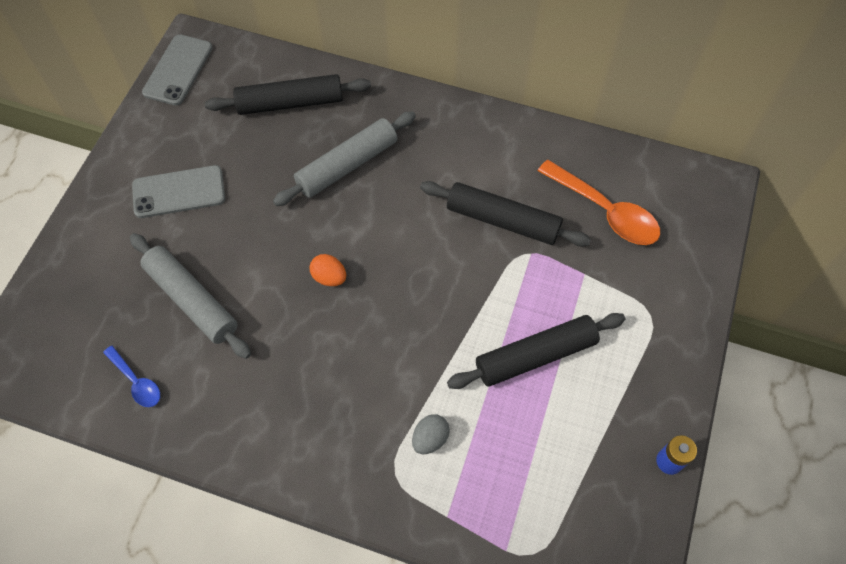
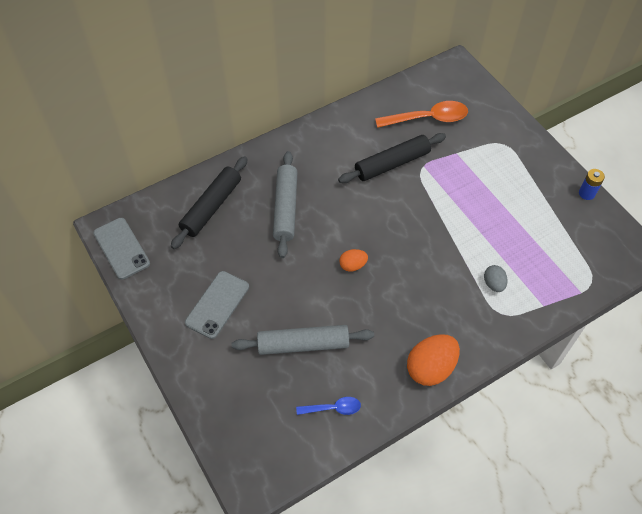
camera: 50 degrees left, 5 degrees down
(259, 445) = (430, 368): none -> orange egg
(535, 355) = (485, 206): black rolling pin -> none

